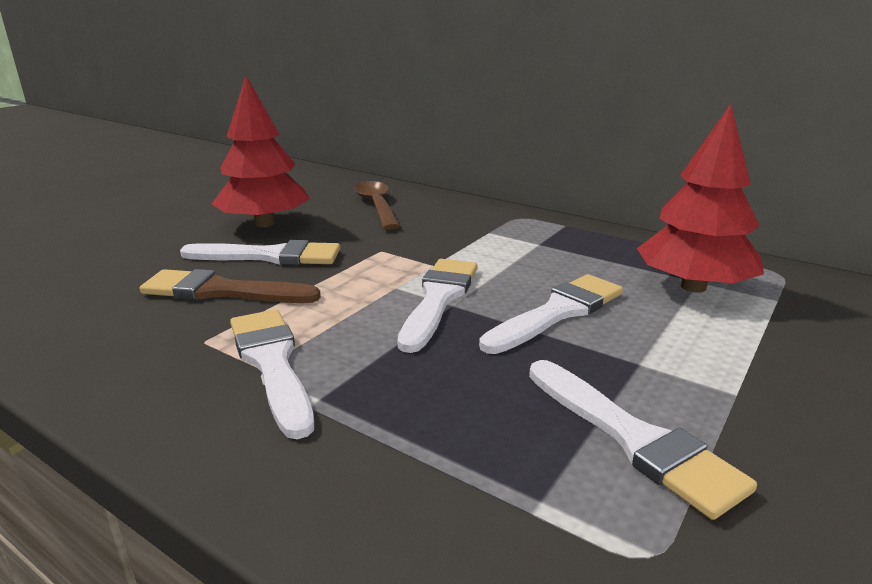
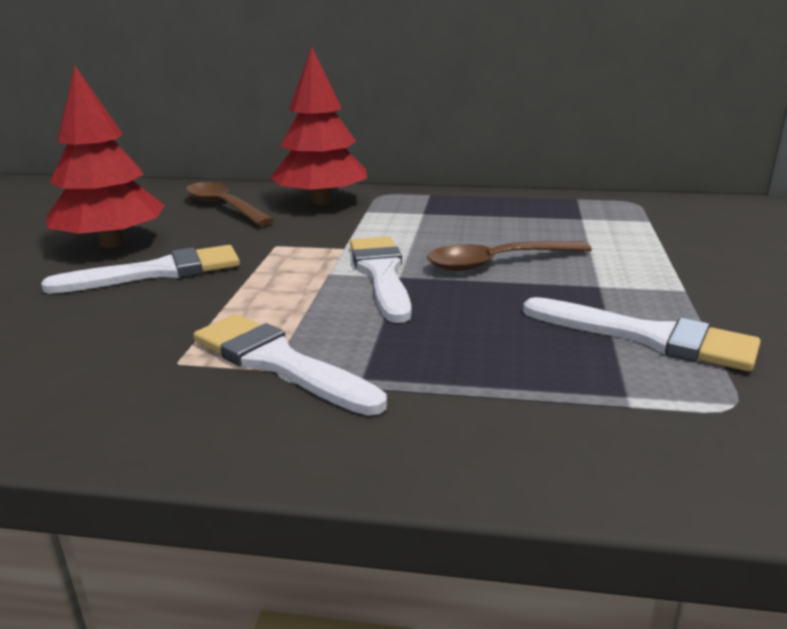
camera: 25 degrees left, 0 degrees up
(221, 291) = (140, 314): brown brush -> none
(558, 312) = (497, 263): white brush -> brown spoon
(693, 287) = (582, 223): red tree -> red tree (321, 201)

